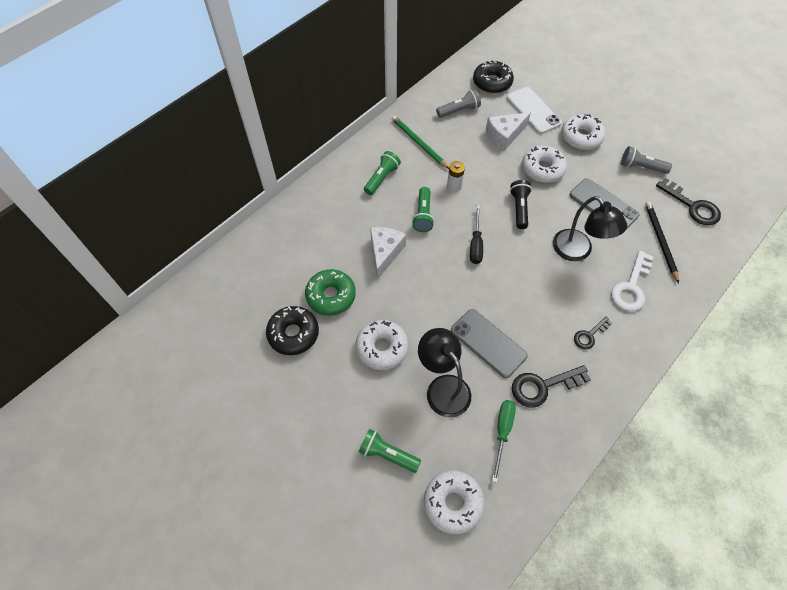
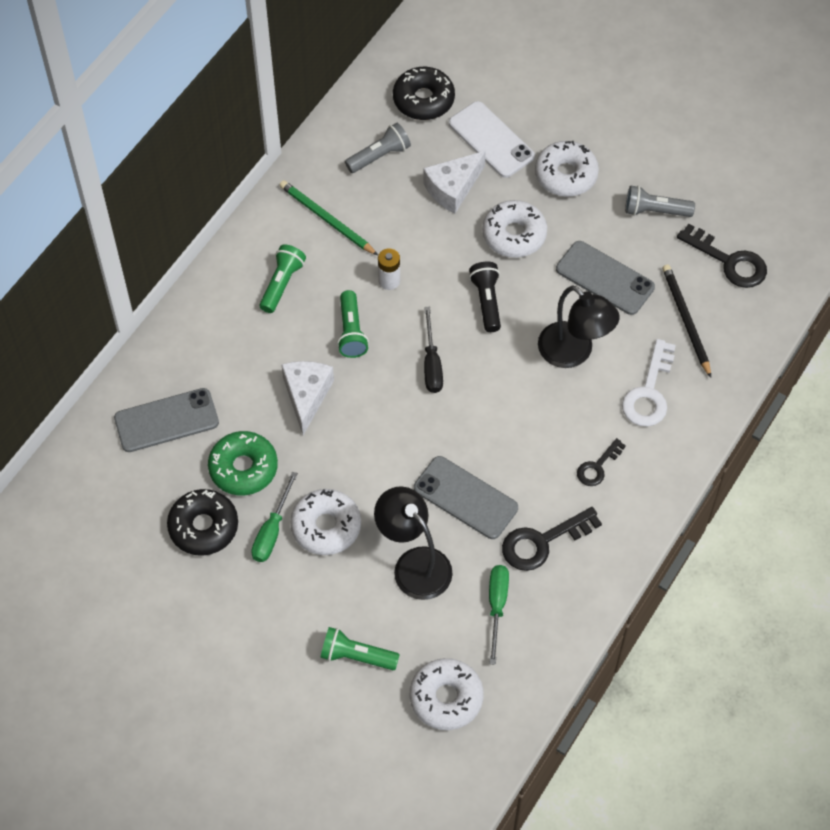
camera: 10 degrees left, 0 degrees up
(285, 255) = (166, 420): none -> grey phone
(342, 344) = (272, 531): none -> green screwdriver

